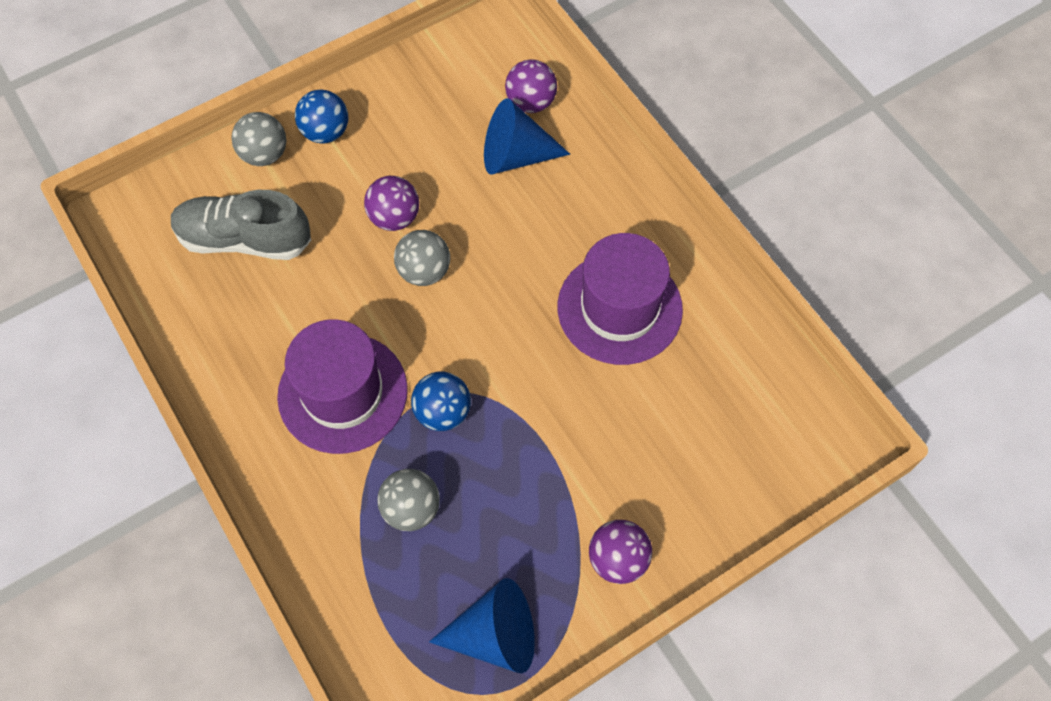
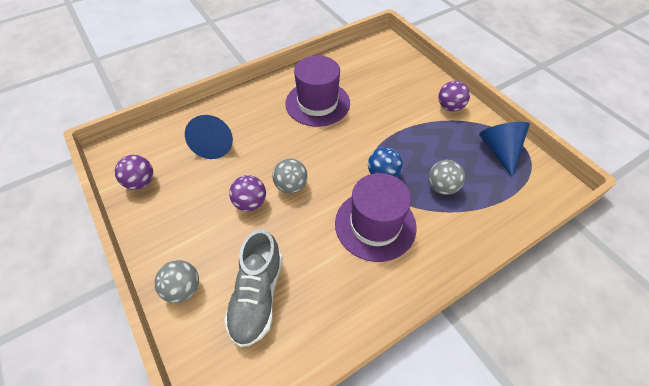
camera: 90 degrees left, 10 degrees down
(326, 132) = (172, 248): blue ball -> none
(531, 102) = (177, 137): purple ball -> purple ball (141, 182)

